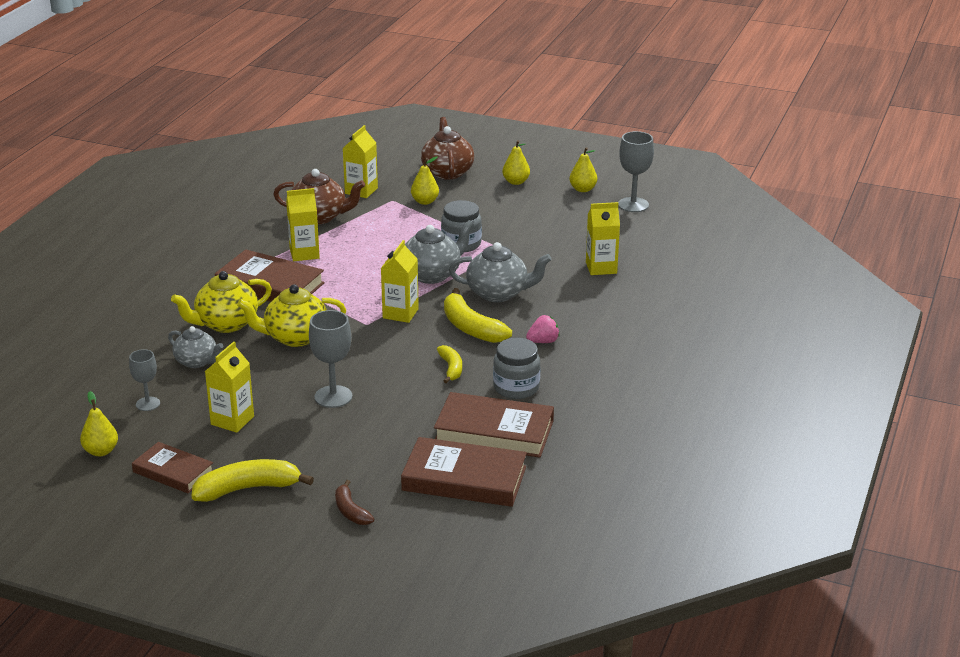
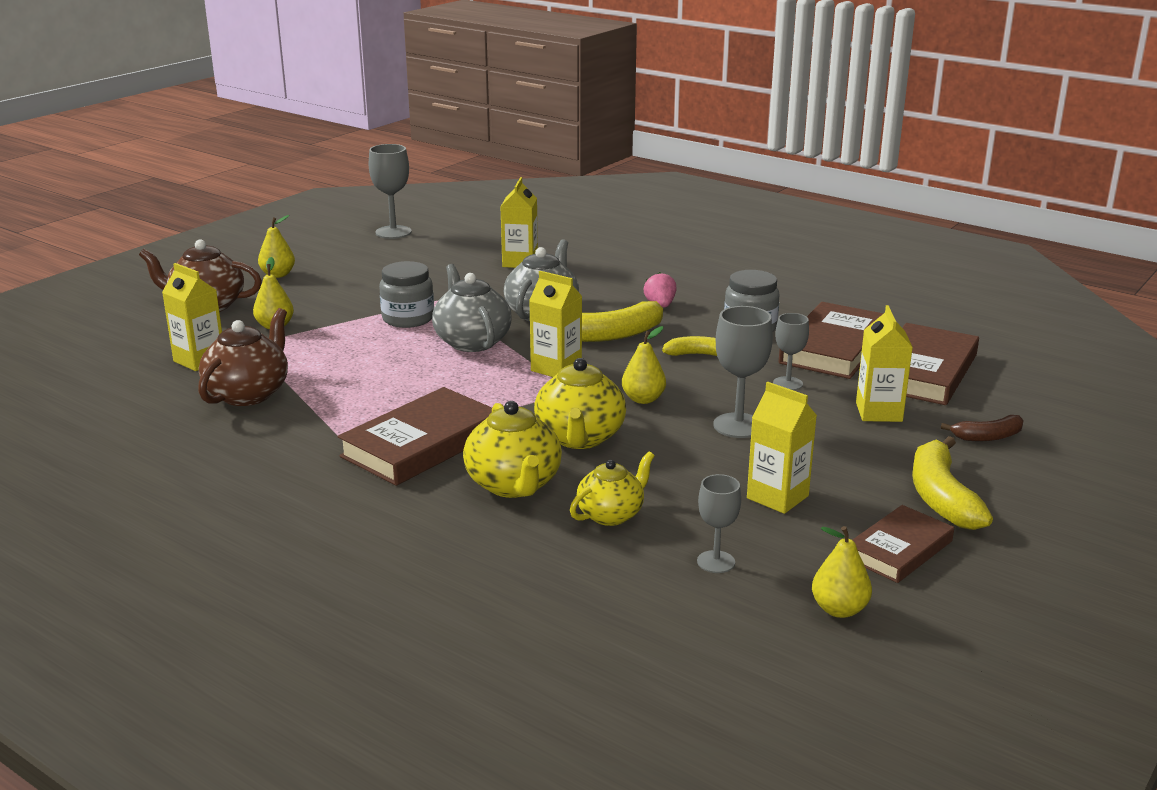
camera: 75 degrees left, 5 degrees down
(197, 362) = (611, 514): grey teapot -> yellow teapot
(304, 253) = (349, 413): yellow carton -> yellow carton (878, 412)
(413, 413) = (787, 383): none -> grey goblet
(582, 189) = (333, 248): yellow pear -> yellow pear (643, 399)

